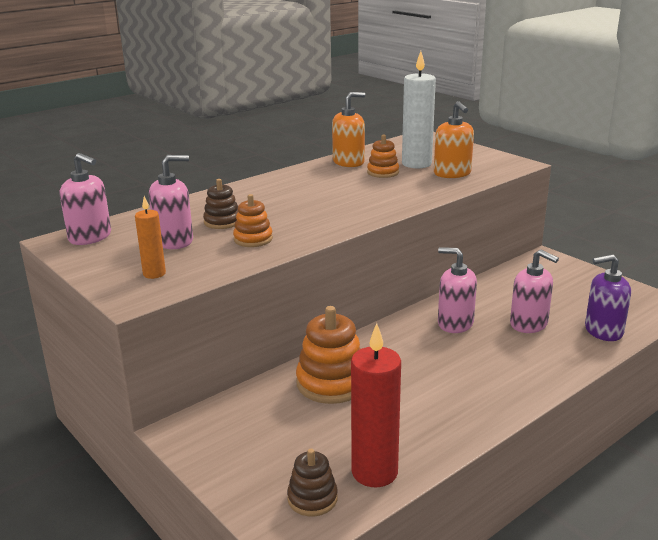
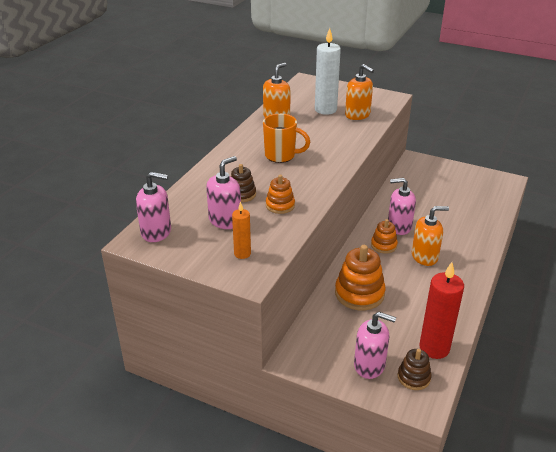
camera: 25 degrees left, 10 degrees up
(311, 196) = (281, 156): none -> orange mug
(383, 172) = (310, 122): orange stacking toy -> orange stacking toy (383, 245)
(460, 364) = (424, 256): none -> orange soap dispenser
(529, 324) = (442, 215): pink soap dispenser -> pink soap dispenser (369, 365)
(603, 331) = (486, 209): purple soap dispenser -> none

